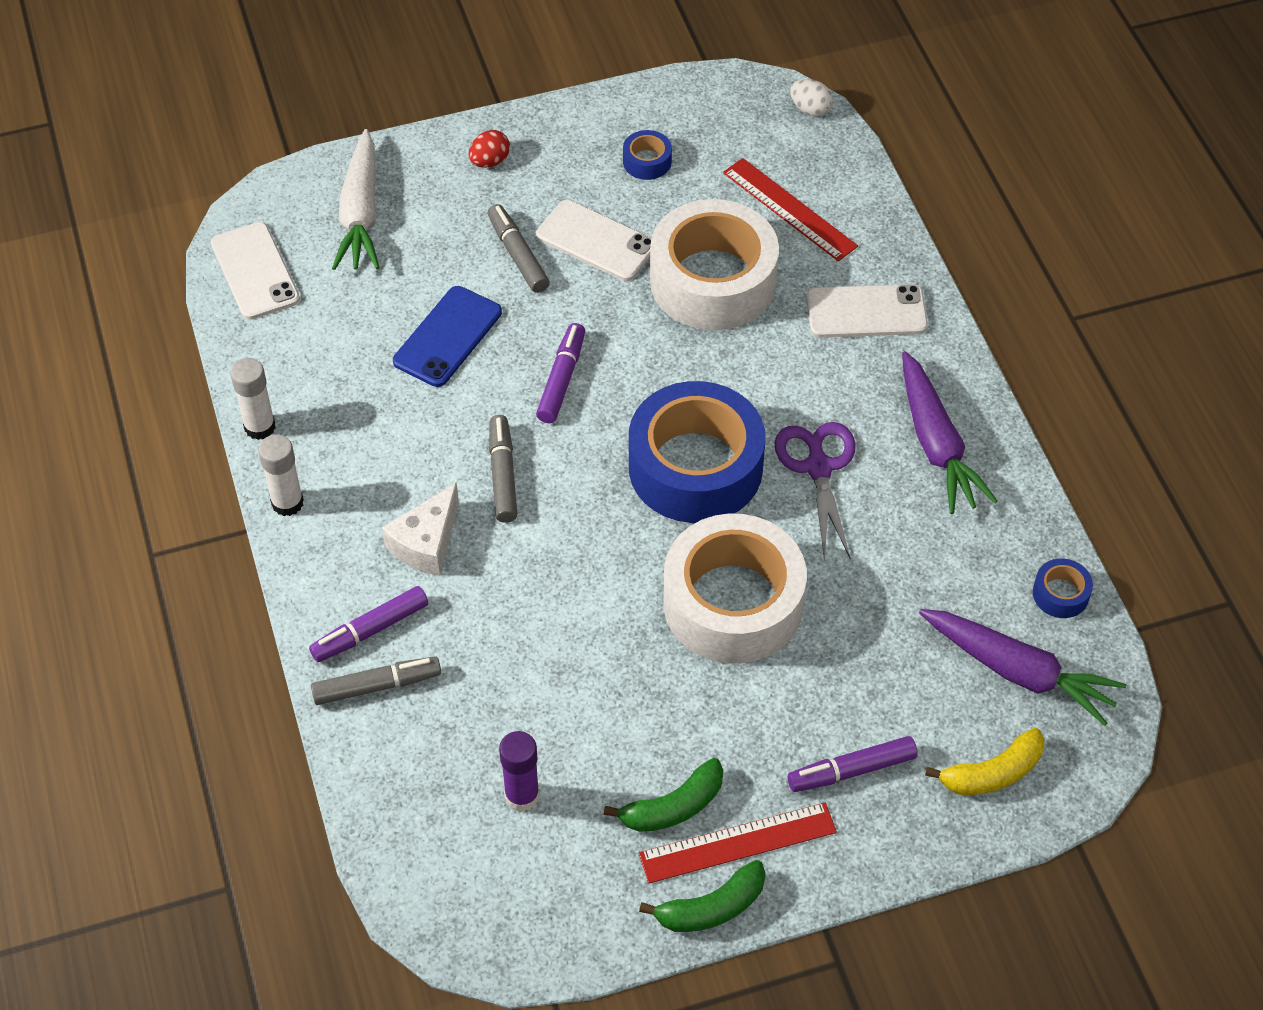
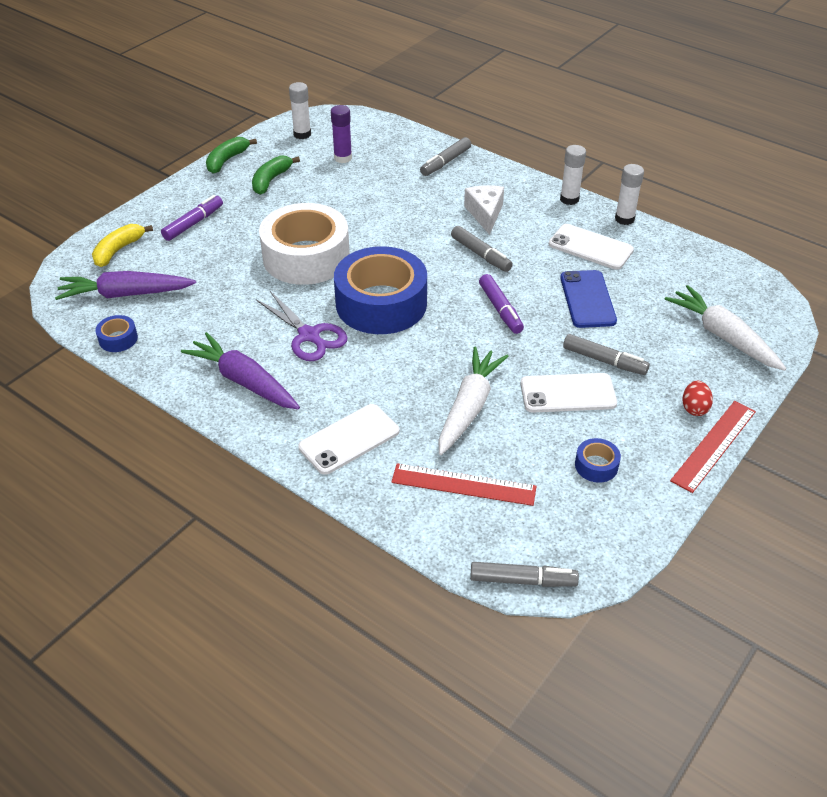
camera: 145 degrees right, 10 degrees down
(255, 271) = (731, 279): white phone -> white phone (590, 247)
(370, 630) = (471, 176): purple marker -> none
(539, 906) = (302, 134): none -> white glue stick
(713, 281) = (469, 407): white tape -> white carrot
(737, 842) = (231, 181): red ruler -> red ruler (714, 445)
(810, 109) = (523, 580): white egg -> grey marker

